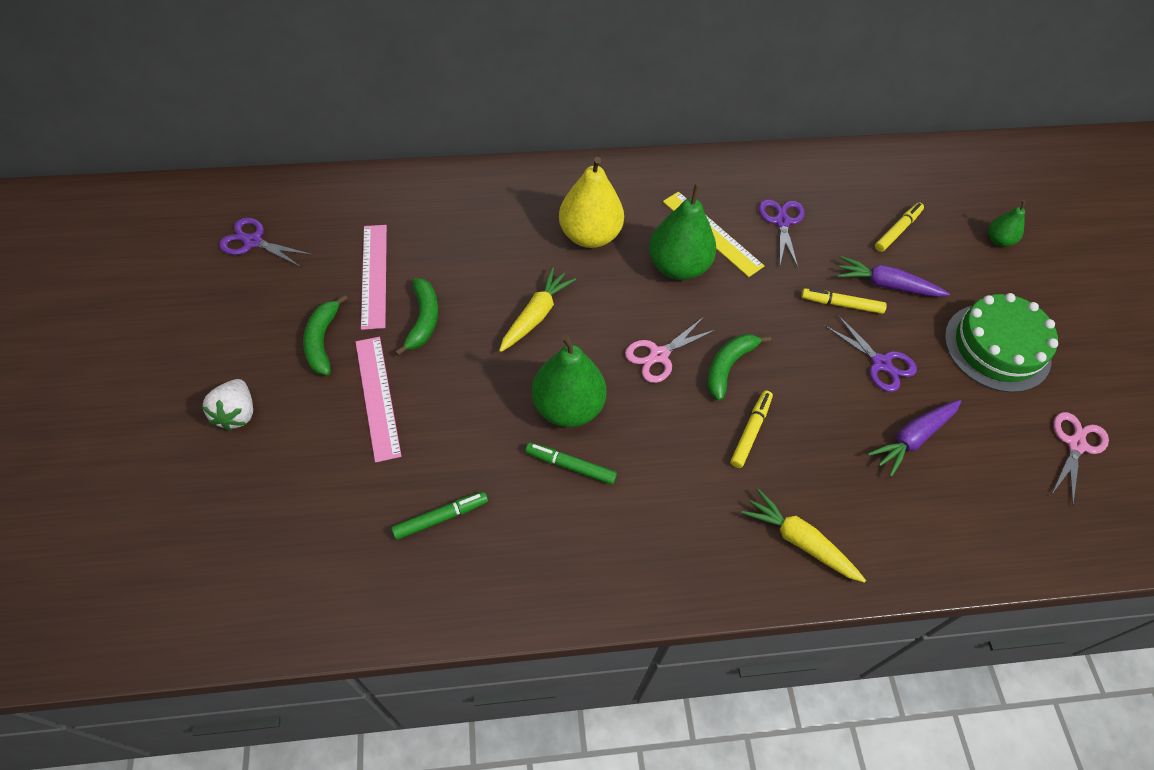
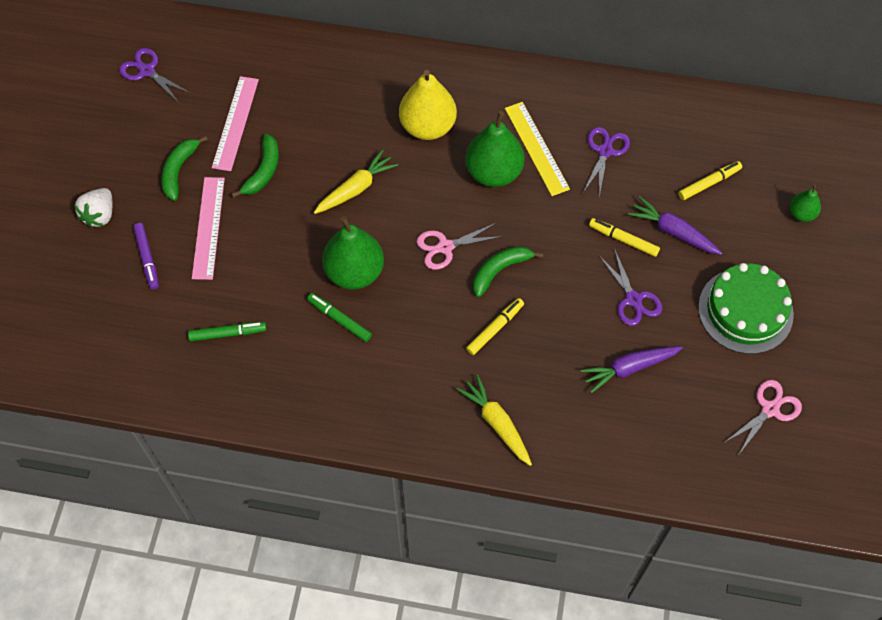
camera: 20 degrees right, 5 degrees up
(311, 451) = (147, 258): none -> purple marker

